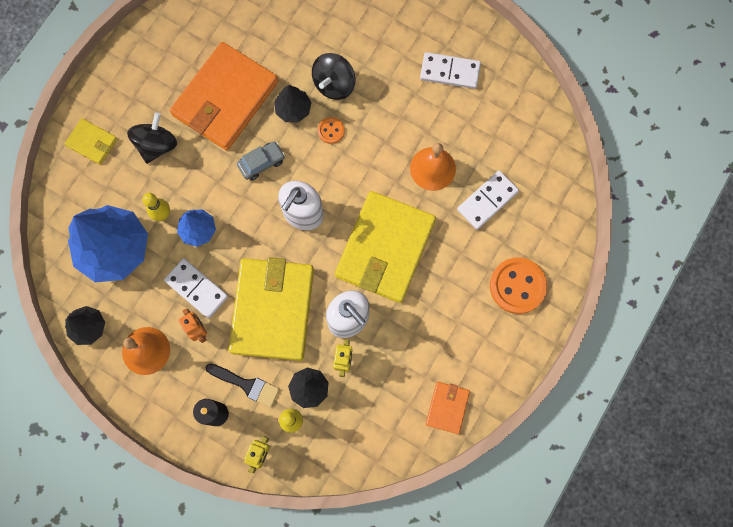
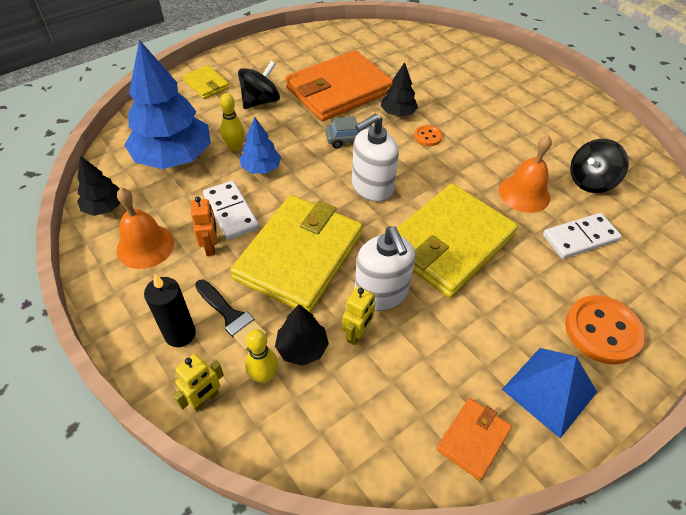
camera: 20 degrees right, 25 degrees down
(334, 84) = (444, 108): black spinning top -> black spinning top (590, 181)
(450, 72) = (562, 130): white domino -> none
(489, 351) = (549, 390): none -> blue pyramid

